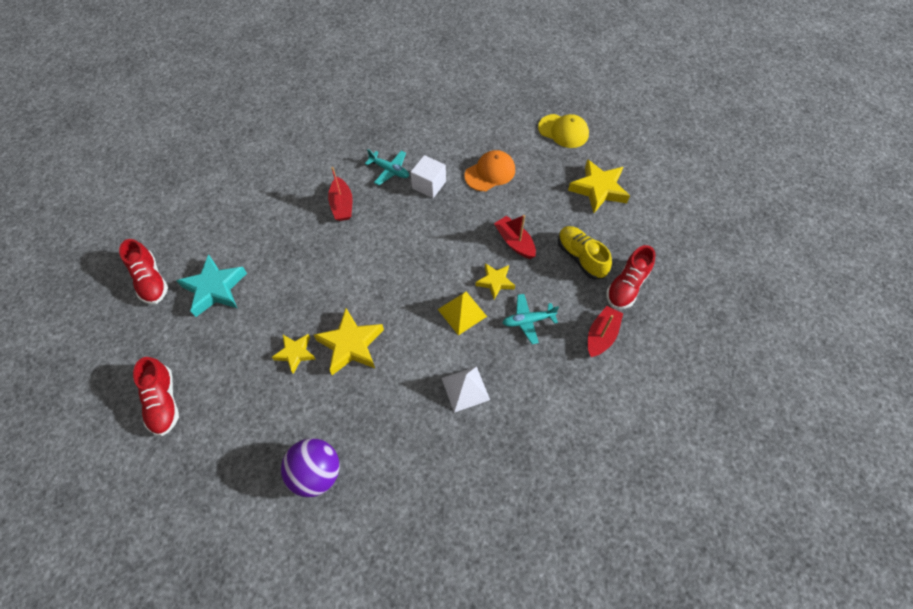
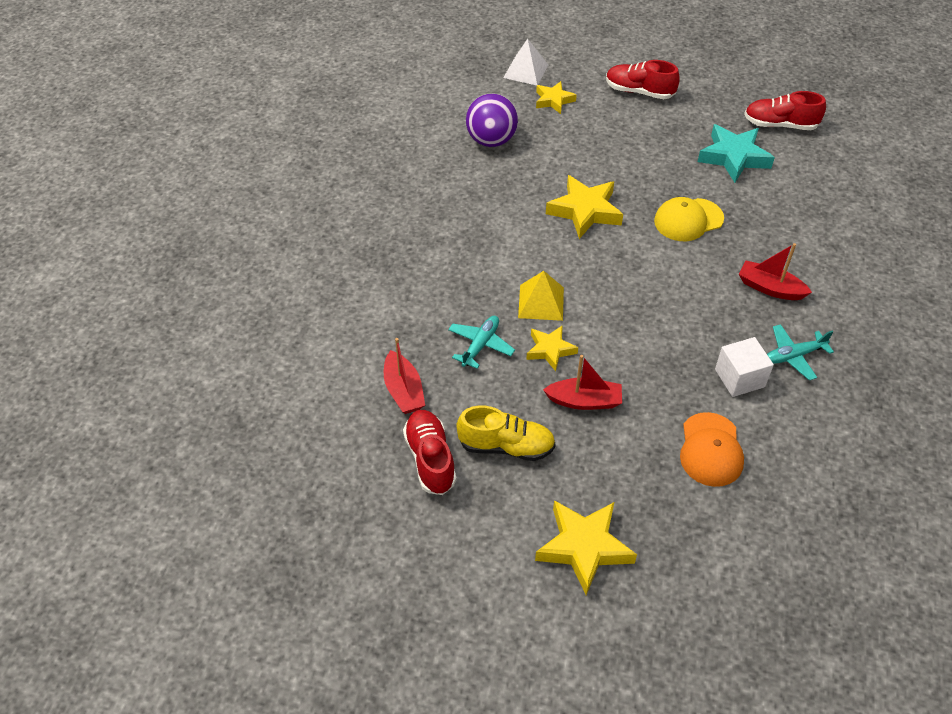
camera: 130 degrees right, 10 degrees down
(295, 353) = (611, 175): yellow star -> yellow star (554, 100)
(465, 389) = (463, 258): white pyramid -> white pyramid (525, 71)
(563, 131) = (722, 592): yellow cap -> yellow cap (688, 220)

